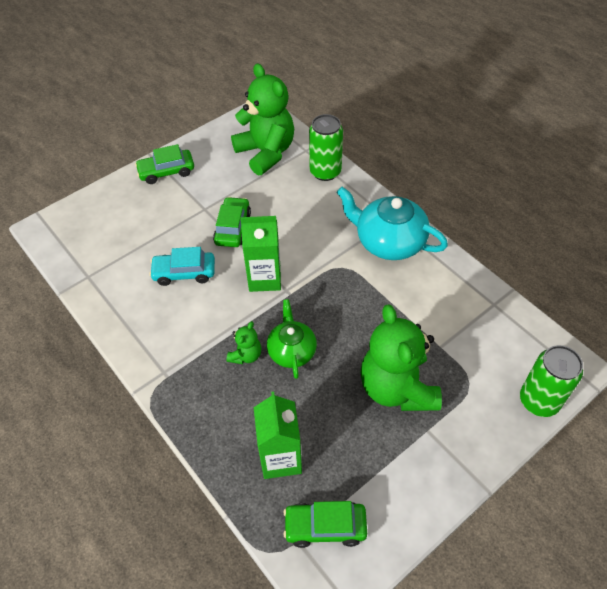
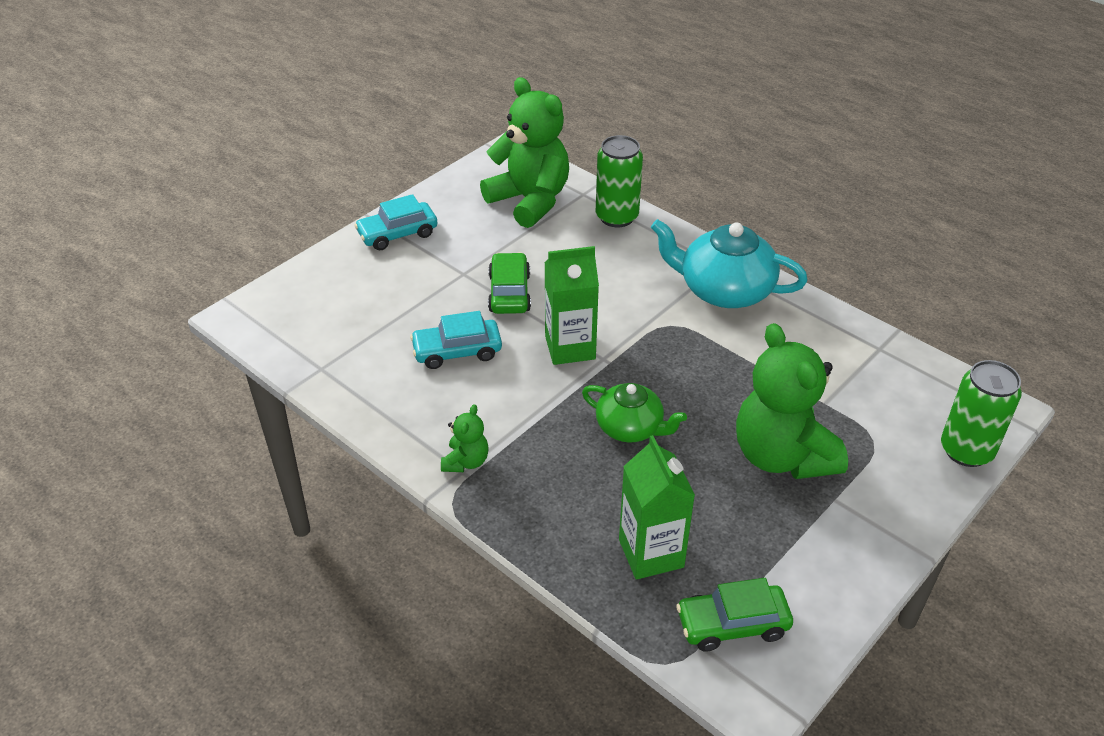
camera: 10 degrees left, 10 degrees down
(166, 171) = (397, 234): green car -> turquoise car
(246, 355) = (570, 439): green teddy bear -> green teddy bear (466, 461)
(292, 350) = (630, 428): green teapot -> green teapot turned 135 degrees clockwise

